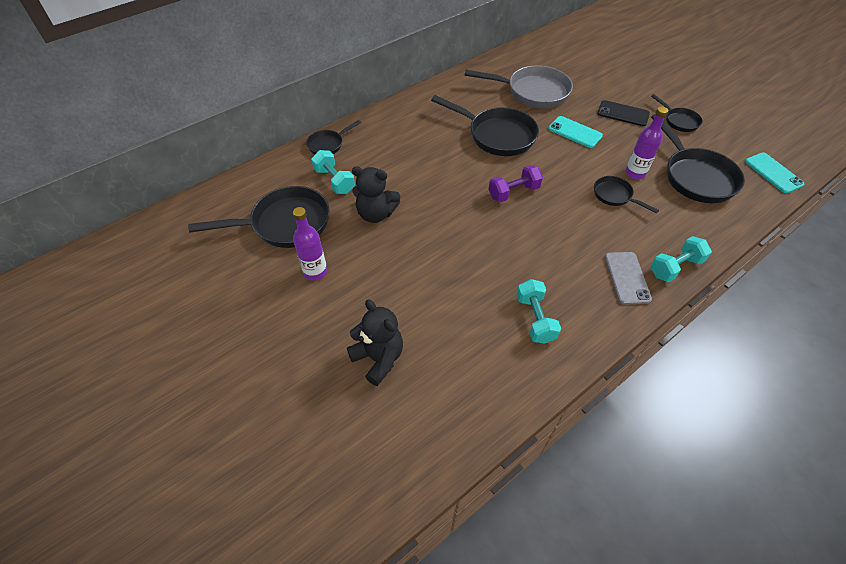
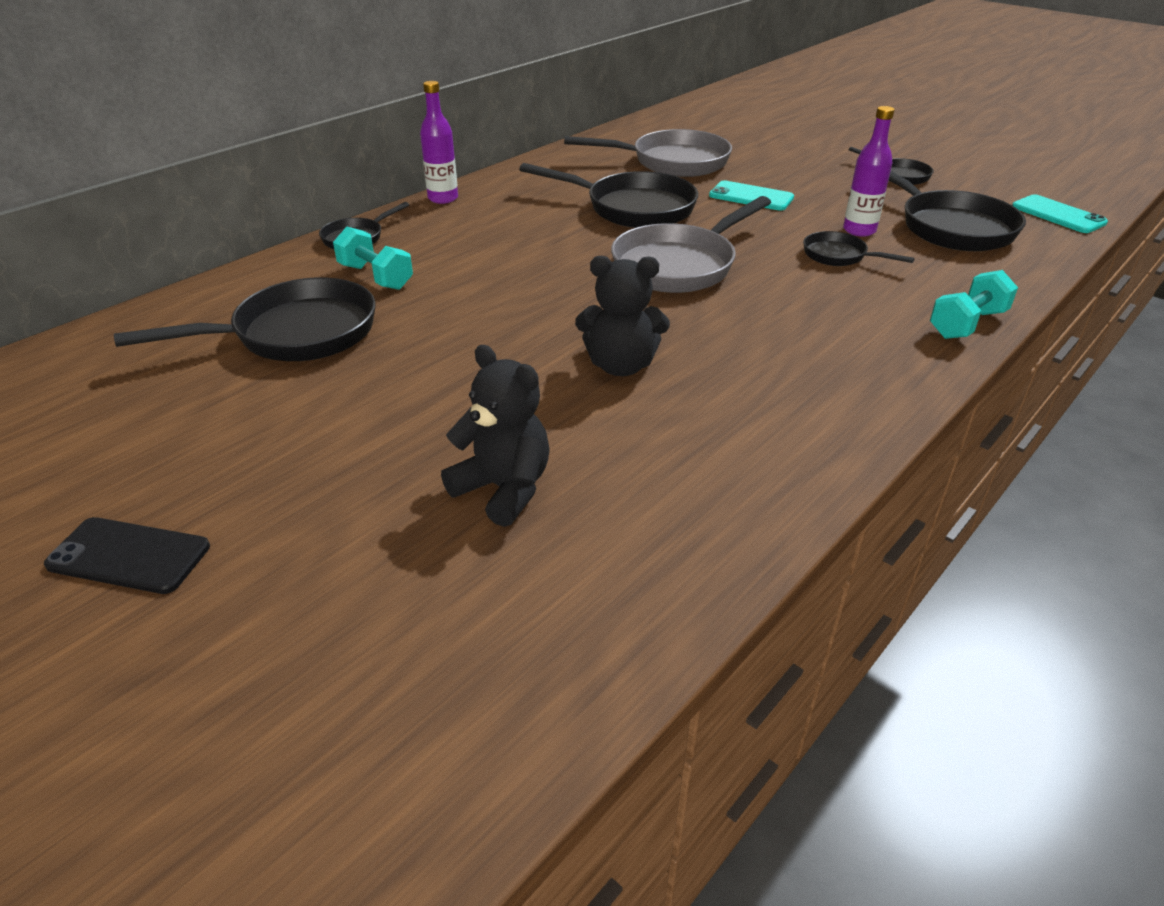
camera: 10 degrees left, 15 degrees down
(315, 272) = (361, 388): purple bottle -> purple bottle (443, 198)
(376, 214) = (456, 308): black teddy bear -> black teddy bear (621, 365)
(513, 192) = (679, 265): purple dumbbell -> grey pan
(535, 319) = (768, 406): turquoise dumbbell -> none
(623, 114) = (814, 174): black phone -> black phone (129, 556)
(627, 278) = (898, 343): grey phone -> none

